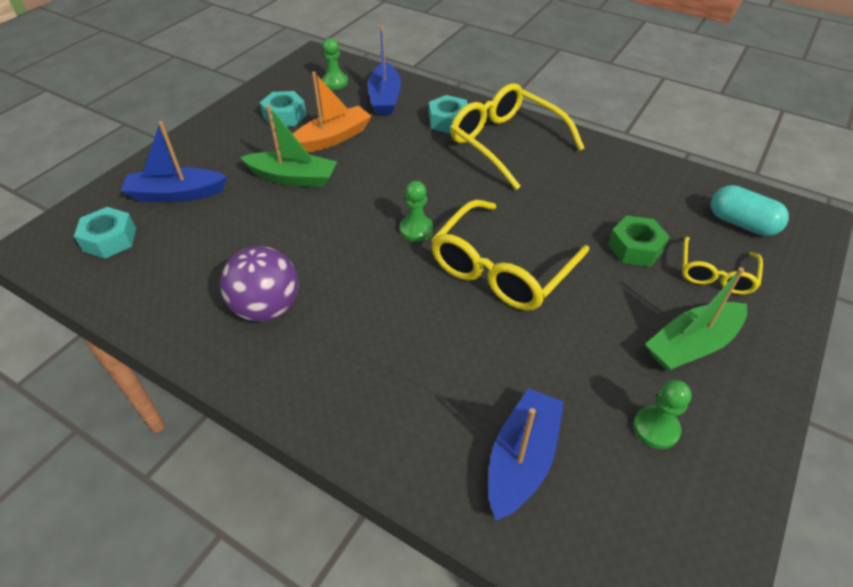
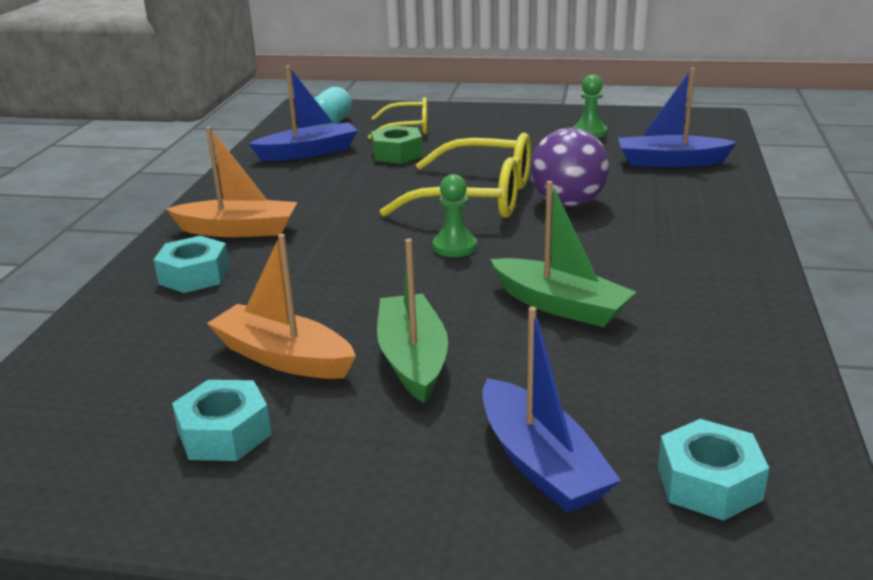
camera: 110 degrees left, 20 degrees down
(267, 308) = (666, 296): purple ball -> purple ball (568, 203)
(335, 82) = (71, 415): green pawn -> none
(385, 98) = (130, 343): blue boat -> blue boat (308, 152)
(506, 143) = (238, 230): yellow glasses -> orange boat
(692, 345) = (498, 129): green boat -> green boat (560, 305)

